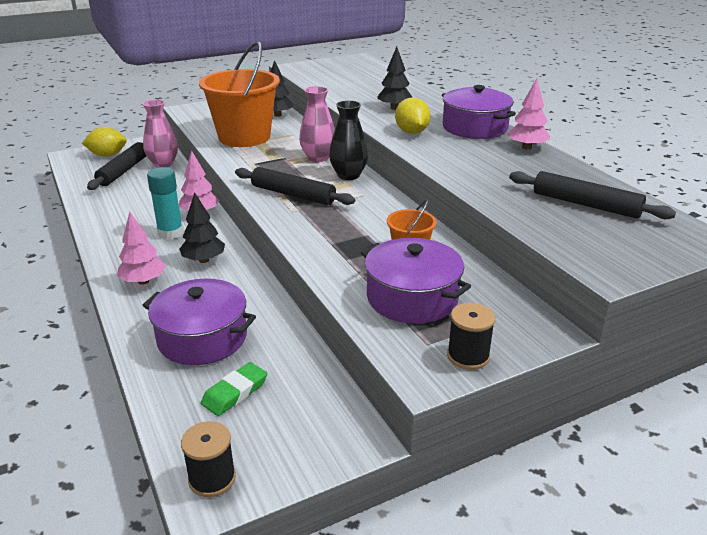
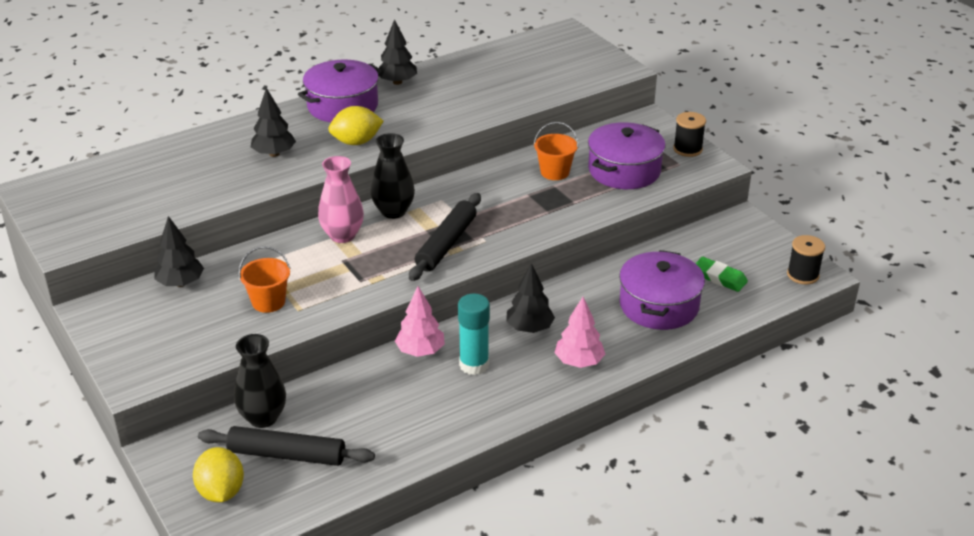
camera: 95 degrees left, 5 degrees up
(163, 164) = (263, 418): pink vase -> black vase
(244, 137) = (268, 302): orange bucket -> orange bucket, size x0.46
(526, 147) = (397, 82): pink tree -> black tree
(585, 204) = (518, 66): black rolling pin -> none

